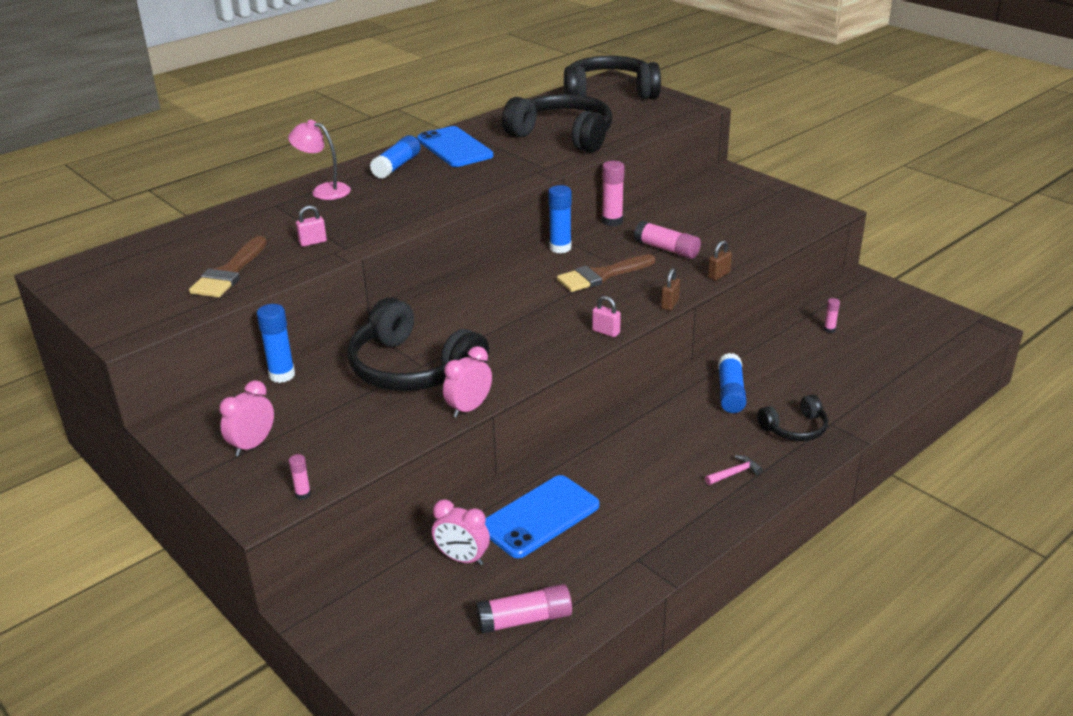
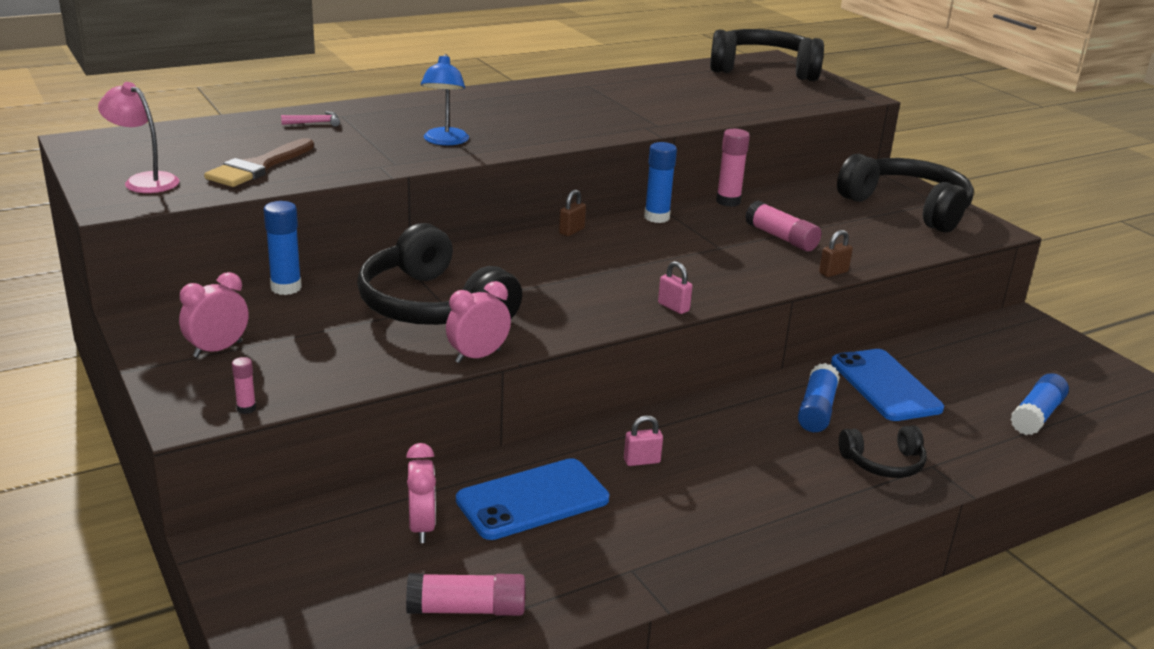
camera: 10 degrees right, 5 degrees down
(313, 242) = (363, 154): pink padlock -> pink padlock (641, 461)
(324, 190) = (401, 111): pink lamp -> pink lamp (144, 181)
(376, 216) = (444, 141): none -> blue lamp
(397, 166) = (492, 101): blue glue stick -> blue glue stick (1036, 415)
(454, 148) = (565, 94): blue phone -> blue phone (885, 385)
(462, 558) = (422, 527): pink clock -> pink clock turned 135 degrees counterclockwise
(563, 136) = (692, 100): black headphones -> black headphones (907, 208)
(601, 275) = (692, 251): brown brush -> none
(670, 304) = (762, 292): brown padlock -> brown padlock (571, 231)
(734, 473) = (790, 498): pink hammer -> pink hammer (315, 123)
(829, 330) = (964, 364): pink glue stick -> none

